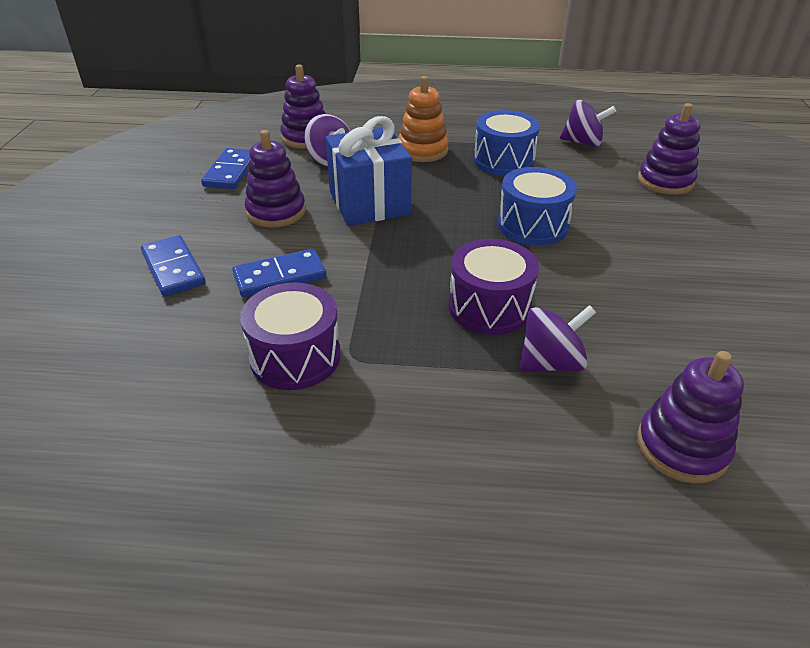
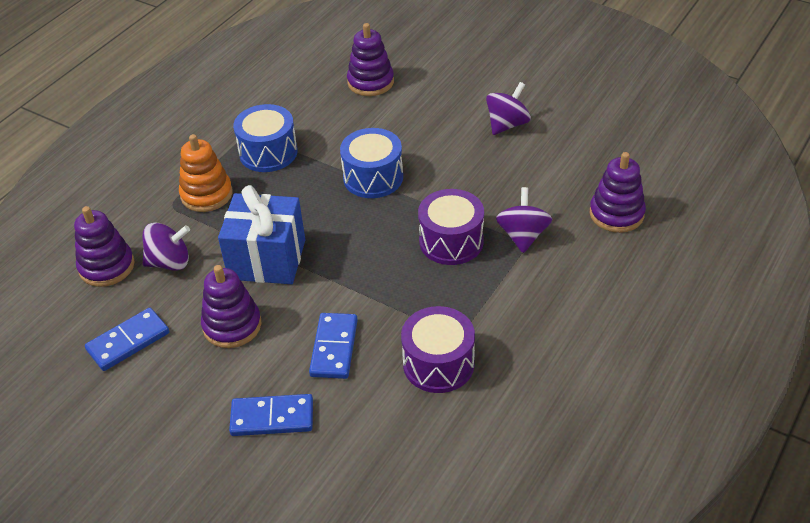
camera: 60 degrees left, 5 degrees up
(231, 172) = (128, 341): blue domino -> blue domino turned 75 degrees counterclockwise
(582, 143) = (279, 95): purple spinning top -> purple spinning top (507, 124)

